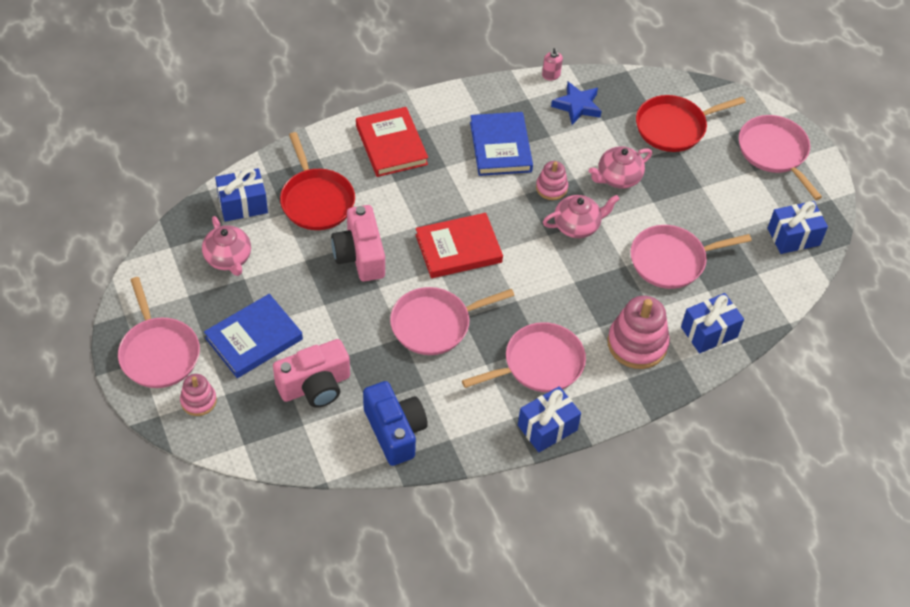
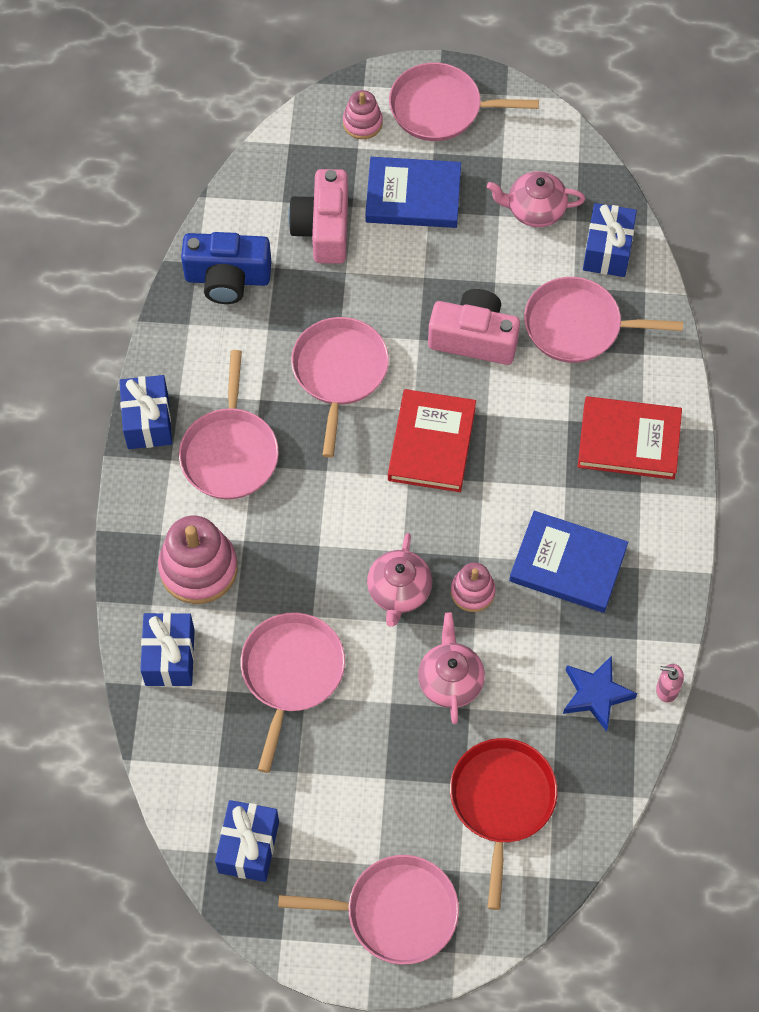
camera: 120 degrees right, 10 degrees up
(254, 339) = (413, 196): blue book -> blue book turned 75 degrees counterclockwise
(316, 200) = (577, 326): red pan -> pink pan

